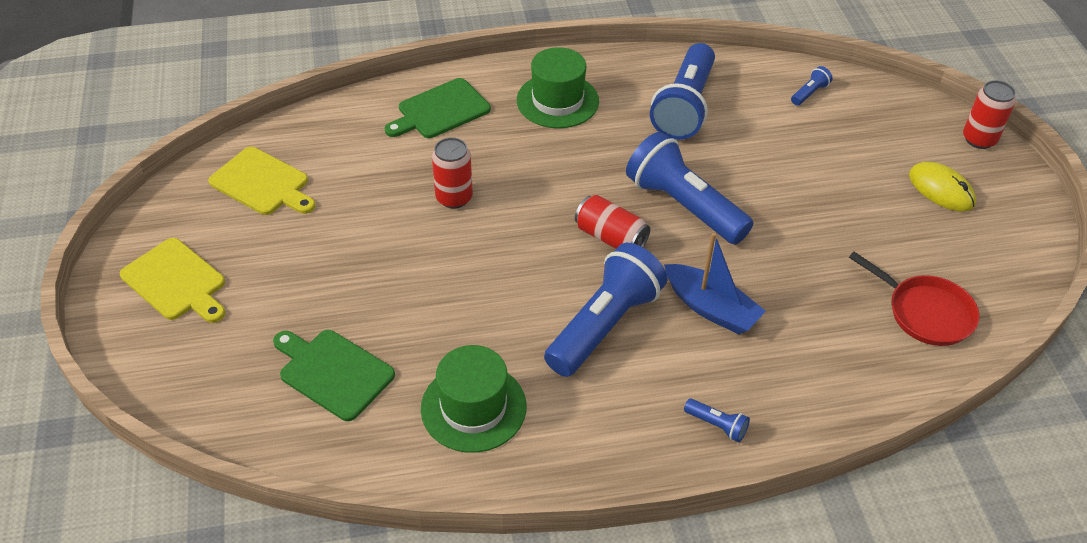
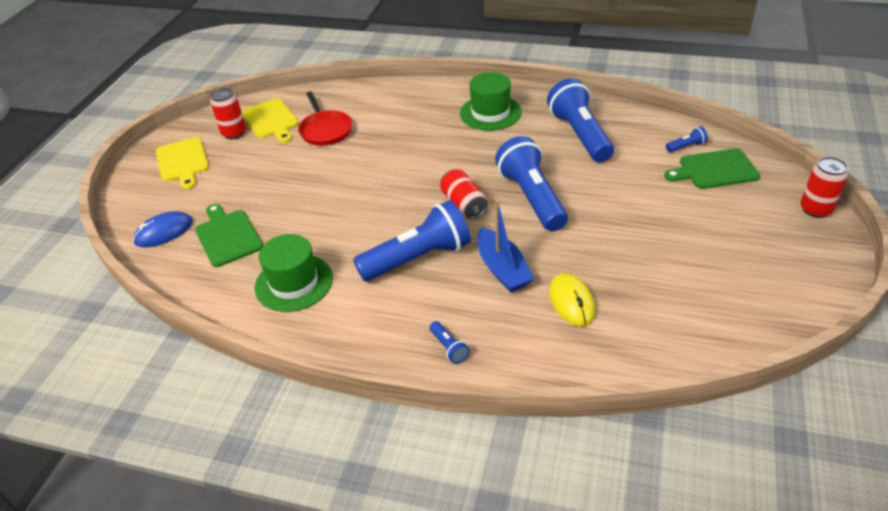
camera: 30 degrees right, 5 degrees down
(234, 395) = (164, 232): none -> blue mouse
(440, 110) = (408, 103): green cutting board -> green cutting board (715, 170)
(454, 198) = (378, 155): red can -> red can (234, 133)
(684, 106) = (580, 135): blue flashlight -> blue flashlight turned 120 degrees clockwise
(925, 312) = (675, 321): red pan -> red pan (325, 130)
(941, 189) = (754, 237): yellow mouse -> yellow mouse (571, 301)

